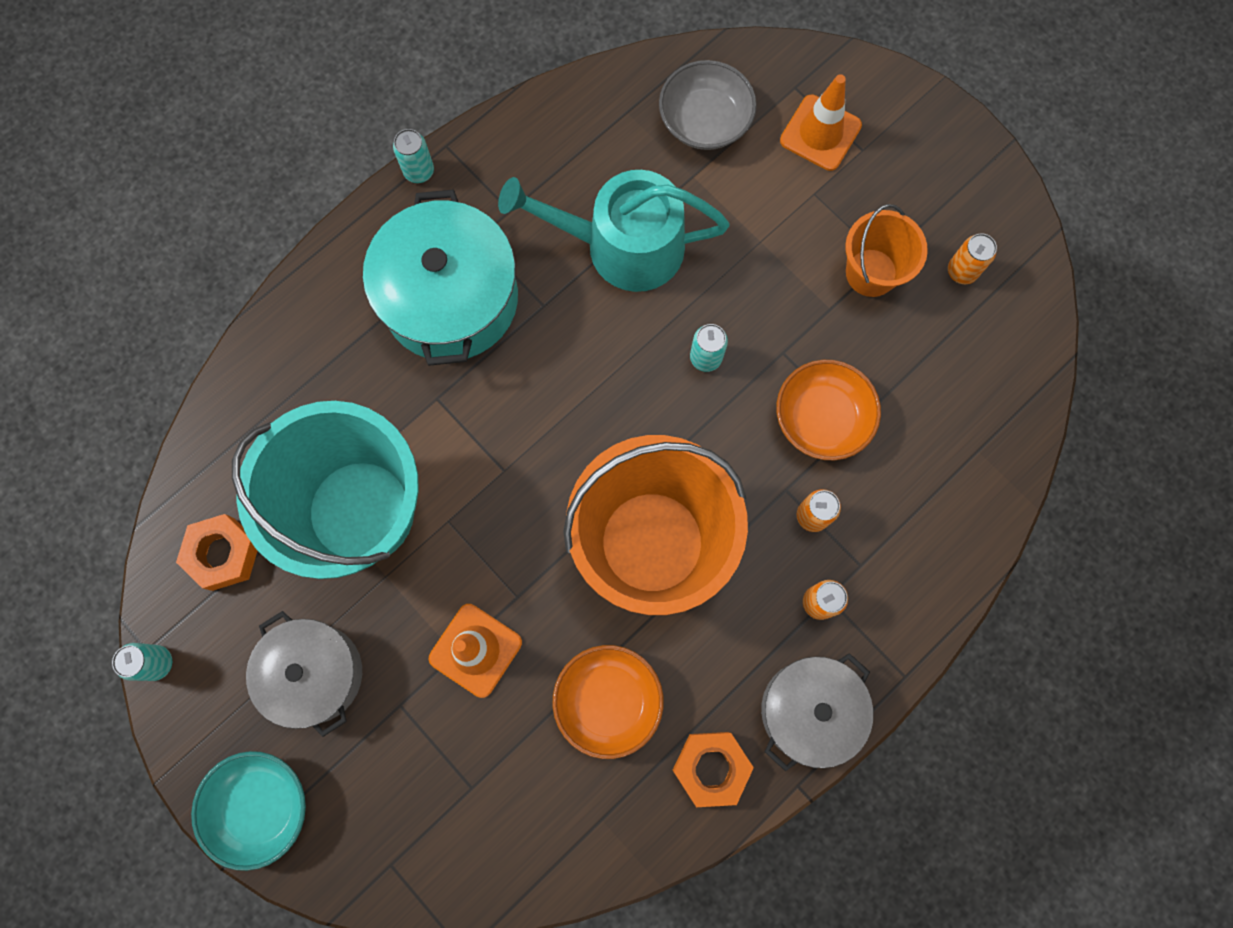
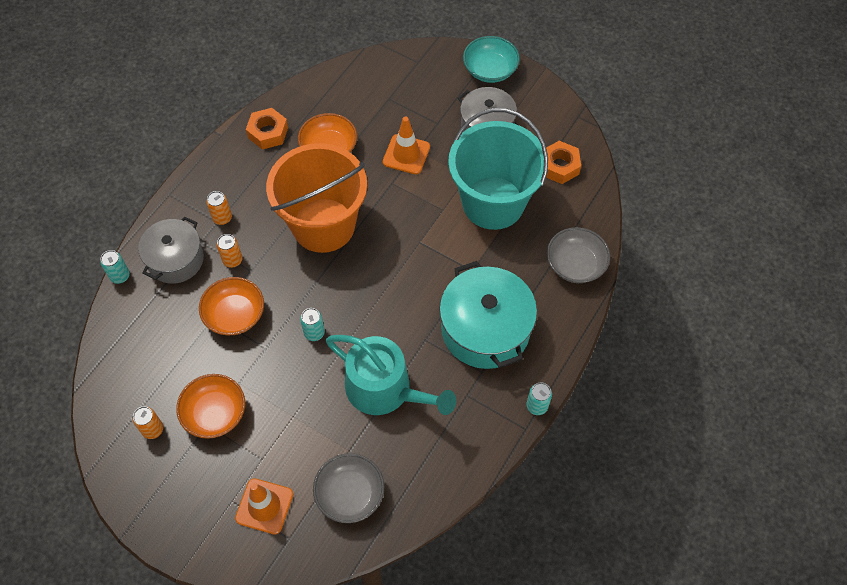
camera: 165 degrees right, 15 degrees down
(157, 663) = (569, 113): turquoise can -> turquoise can (120, 276)
(275, 367) = (575, 264): none -> grey bowl
(622, 246) = (385, 389): turquoise watering can -> turquoise watering can turned 45 degrees clockwise
(809, 710) = (220, 168): grey pot -> grey pot (175, 259)
(871, 272) = (215, 413): orange bucket -> orange bowl

